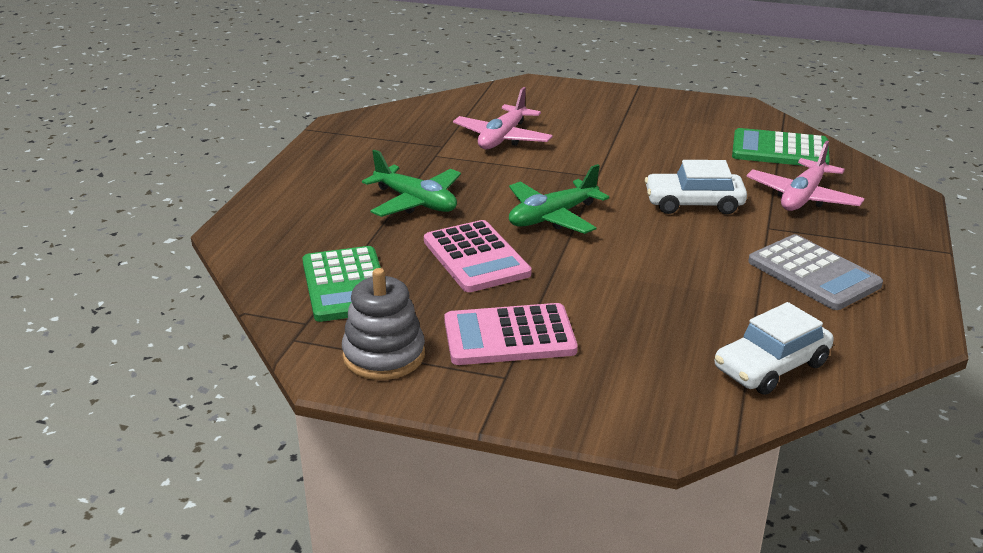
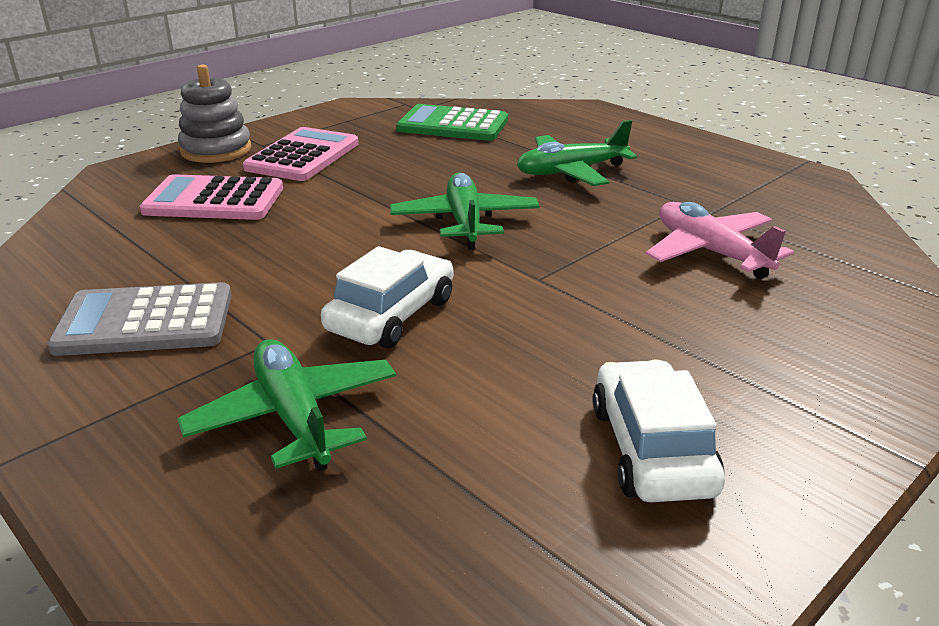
camera: 120 degrees right, 0 degrees up
(384, 355) = (345, 120): grey stacking toy -> grey stacking toy (216, 150)
(476, 257) = (432, 171): pink calculator -> pink calculator (214, 200)
(771, 366) = (90, 232): white car -> white car (651, 449)
(780, 150) = (467, 491): green calculator -> none
(803, 197) = (294, 416): pink plane -> green plane

